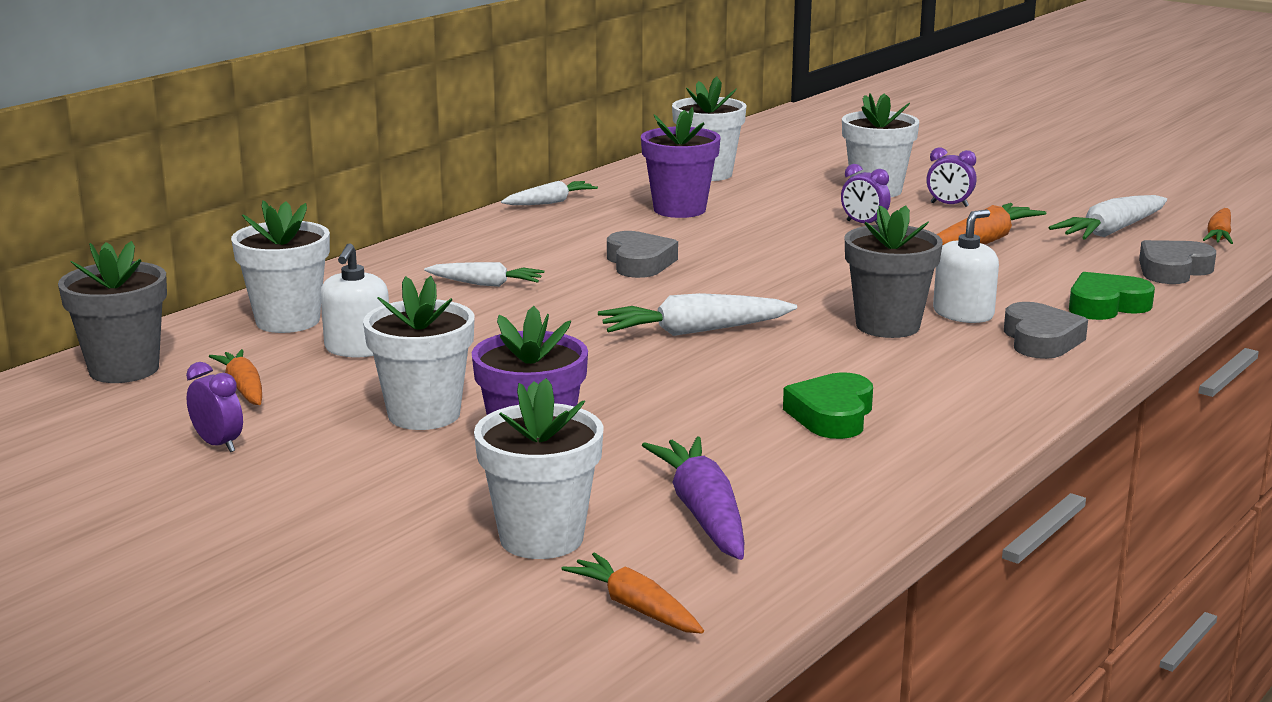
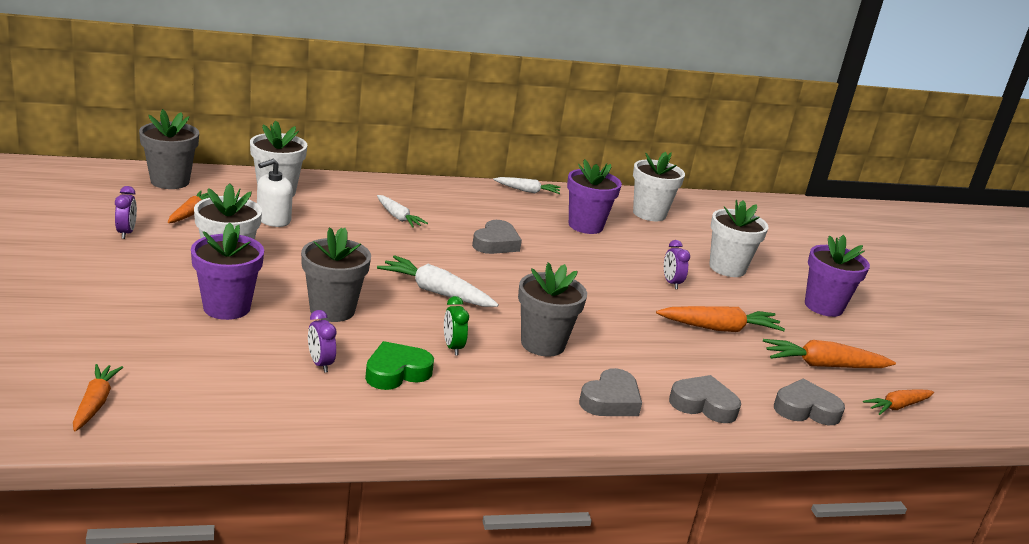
camera: 35 degrees right, 5 degrees up
(541, 538) = (137, 348): white flower pot -> none
(641, 397) = (332, 310): none -> grey flower pot
(703, 513) = (223, 381): purple carrot -> none
(825, 369) = (452, 347): none -> green clock
(949, 205) = (753, 297): purple clock -> purple clock (320, 364)
(963, 314) = (602, 361): white soap dispenser -> none
(1011, 187) = (823, 306): none -> purple flower pot
(1106, 305) = (703, 405): green heart -> grey heart
(1111, 231) = (823, 365): white carrot -> orange carrot

